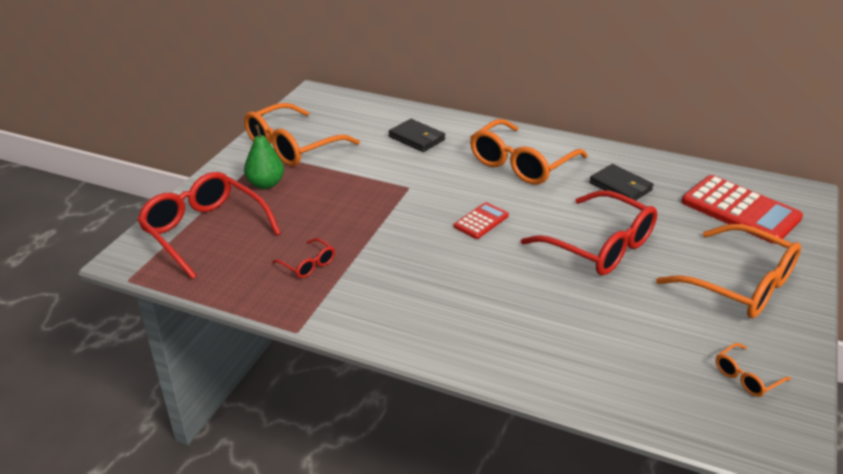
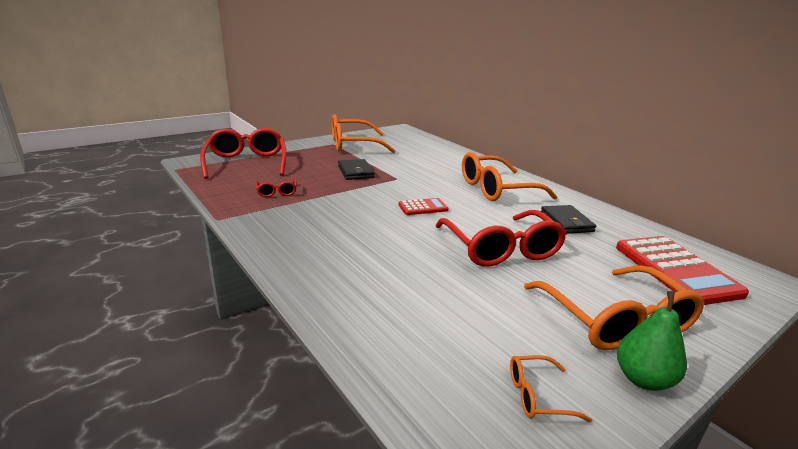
camera: 30 degrees right, 10 degrees down
(266, 184) = (312, 154): green pear -> green pear (643, 379)
(417, 138) = (437, 160): black wallet -> black wallet (355, 172)

